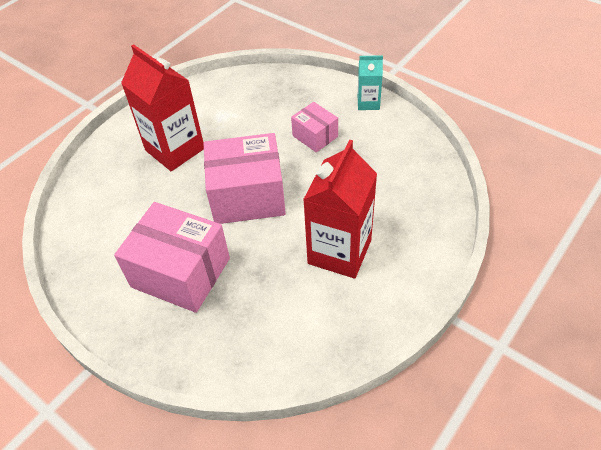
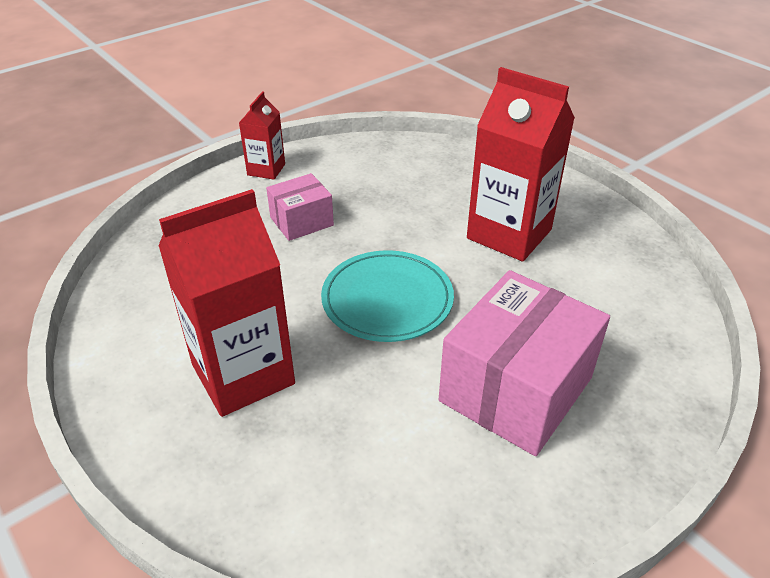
camera: 80 degrees left, 10 degrees down
(247, 196) = (387, 300): pink box -> turquoise plate
(368, 103) = (266, 169): turquoise carton -> red carton

